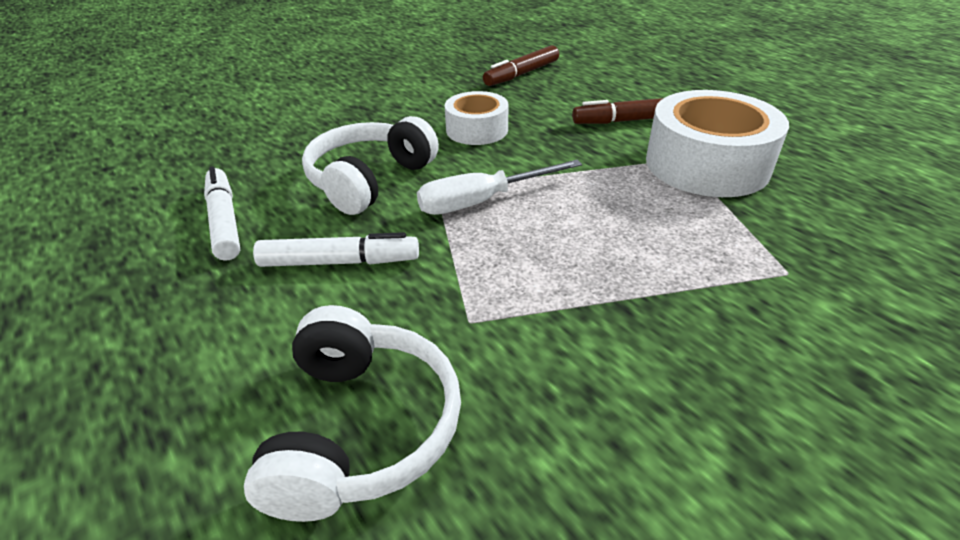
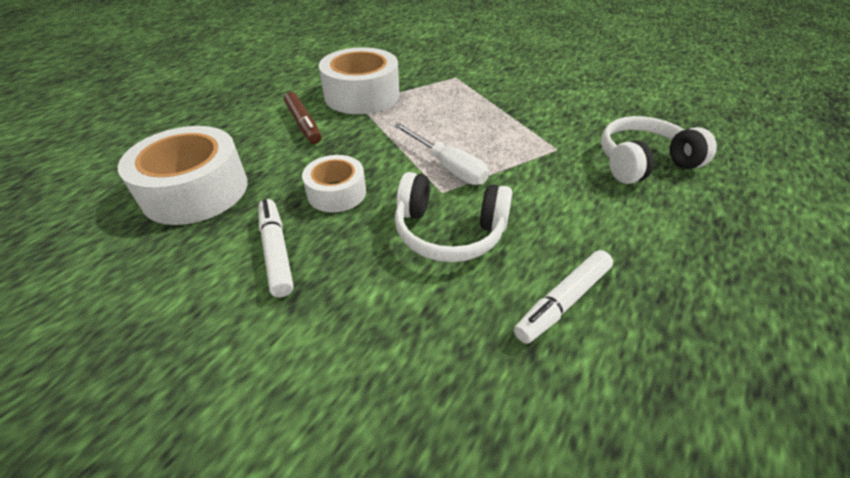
camera: 110 degrees left, 5 degrees up
(339, 262) = (554, 209): white marker -> white marker (276, 251)
(522, 74) = (196, 190): brown marker -> white tape

